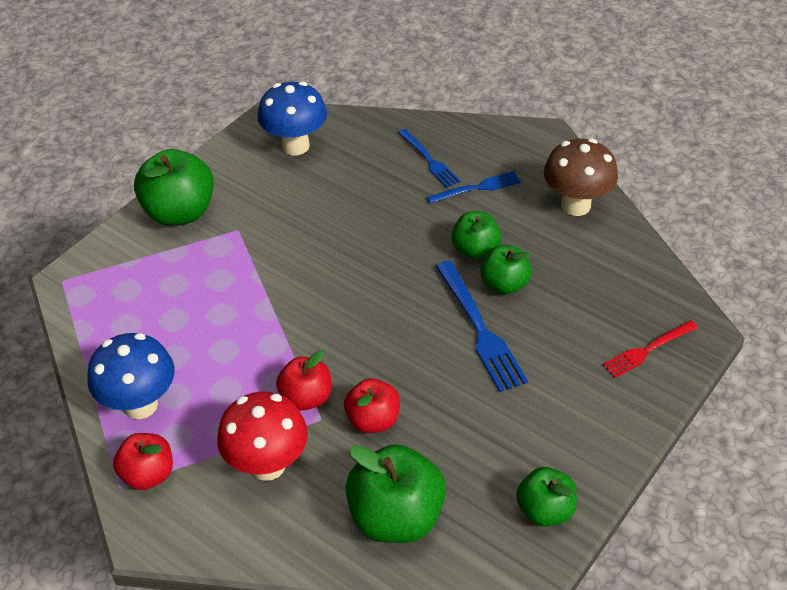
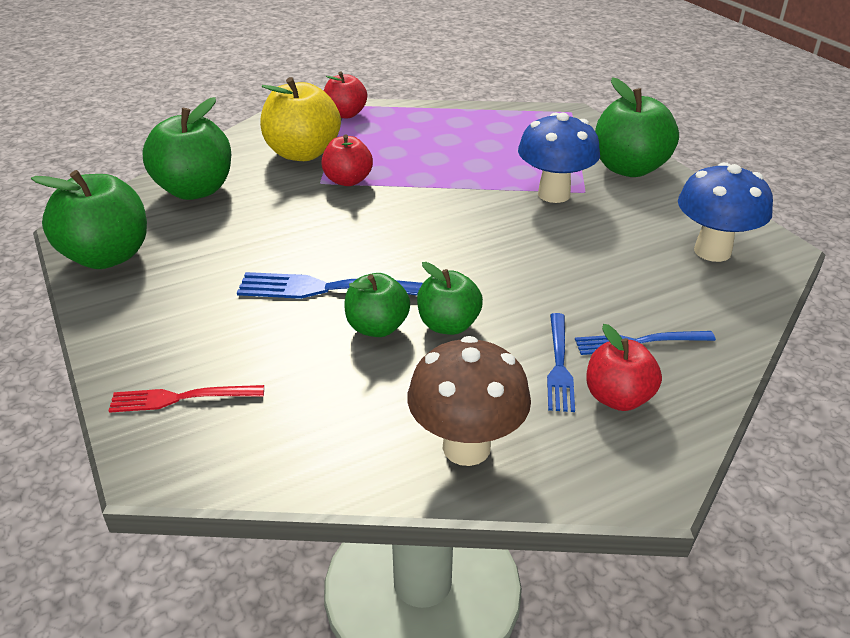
camera: 115 degrees right, 10 degrees down
(140, 405) = (410, 120): blue mushroom -> blue mushroom (554, 194)
(267, 465) = (303, 153): red mushroom -> yellow apple
(373, 420) = (292, 203): red apple -> red apple (618, 398)
(545, 510) = (107, 256): green apple -> green apple, size x1.64
(647, 350) = (180, 398): red fork -> red fork turned 90 degrees counterclockwise

